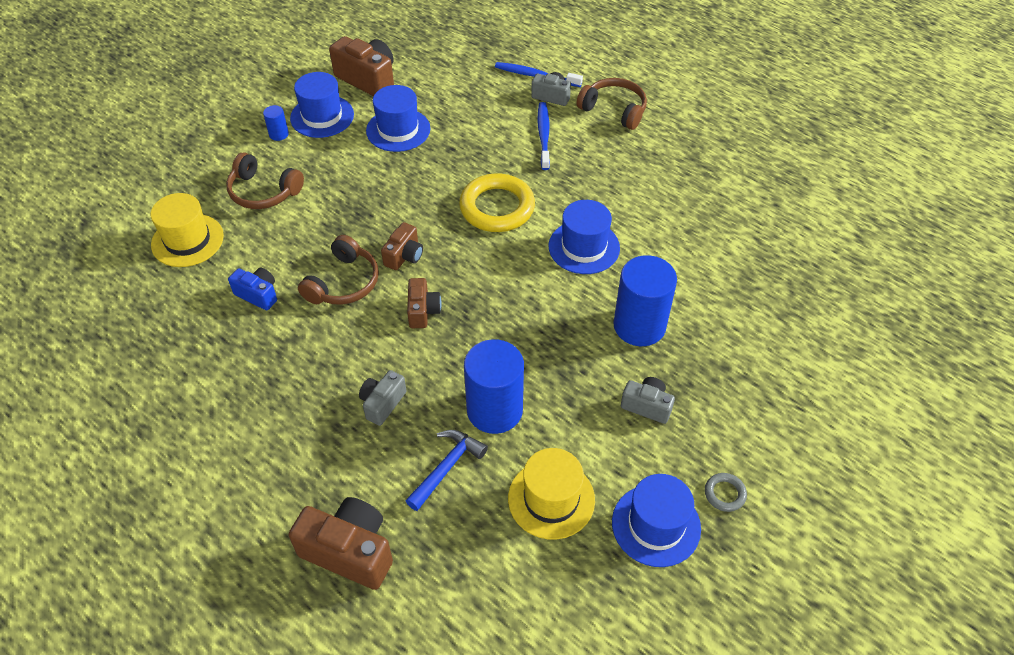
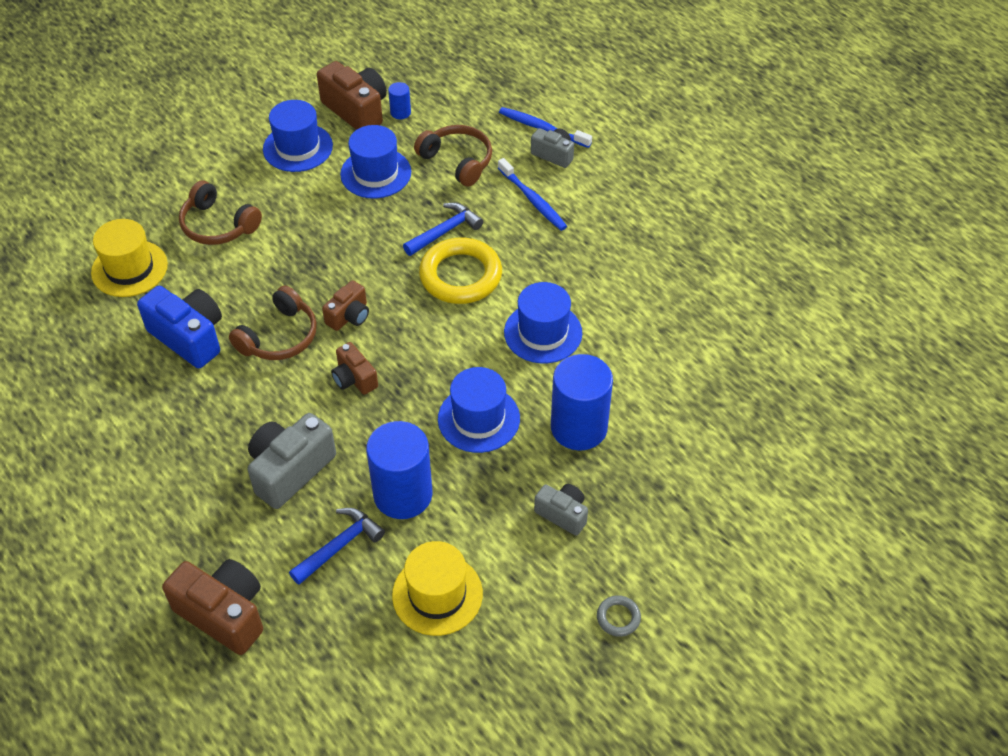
camera: 10 degrees right, 0 degrees up
(258, 294) = (189, 337): blue camera -> blue camera, size x1.72
(279, 134) = (247, 162): blue cylinder -> blue cylinder (400, 112)
(382, 403) = (290, 470): grey camera -> grey camera, size x1.72
(423, 311) = (354, 379): brown camera -> brown camera turned 135 degrees clockwise
(473, 171) = (445, 231): none -> blue hammer
(543, 135) = (532, 200): blue toothbrush -> blue toothbrush turned 135 degrees clockwise
(614, 110) = (619, 179): brown headphones -> brown headphones (457, 161)
(656, 525) = (537, 638): blue hat -> blue hat (478, 418)

